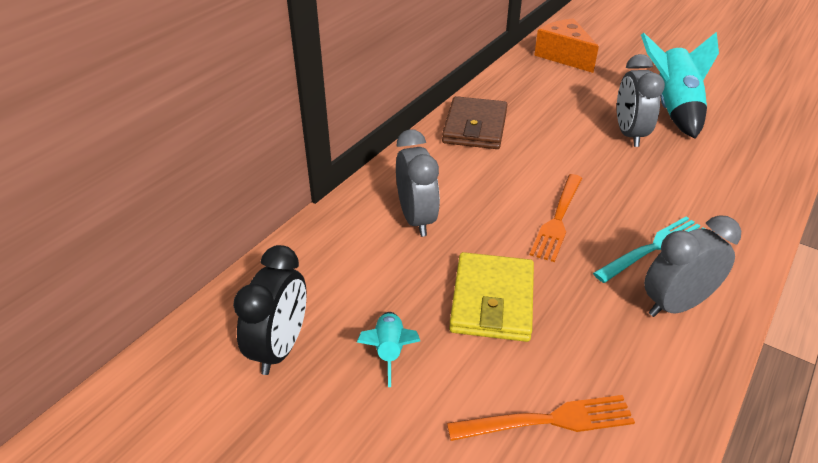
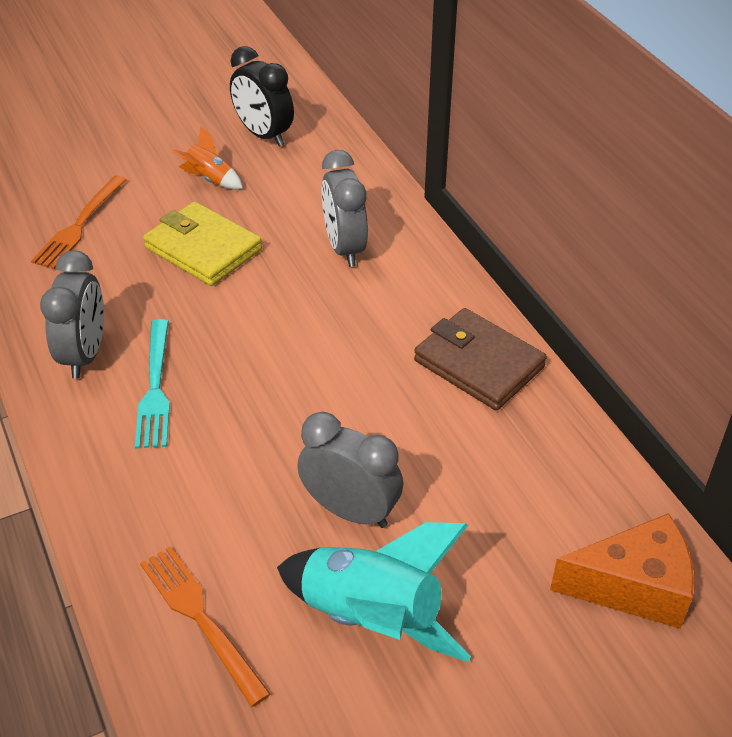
camera: 120 degrees right, 5 degrees up
(389, 352) = (210, 179): turquoise rocket -> orange rocket
(416, 219) = (344, 248): grey clock -> grey clock turned 60 degrees clockwise
(558, 220) = (257, 342): orange fork -> orange fork (200, 618)

